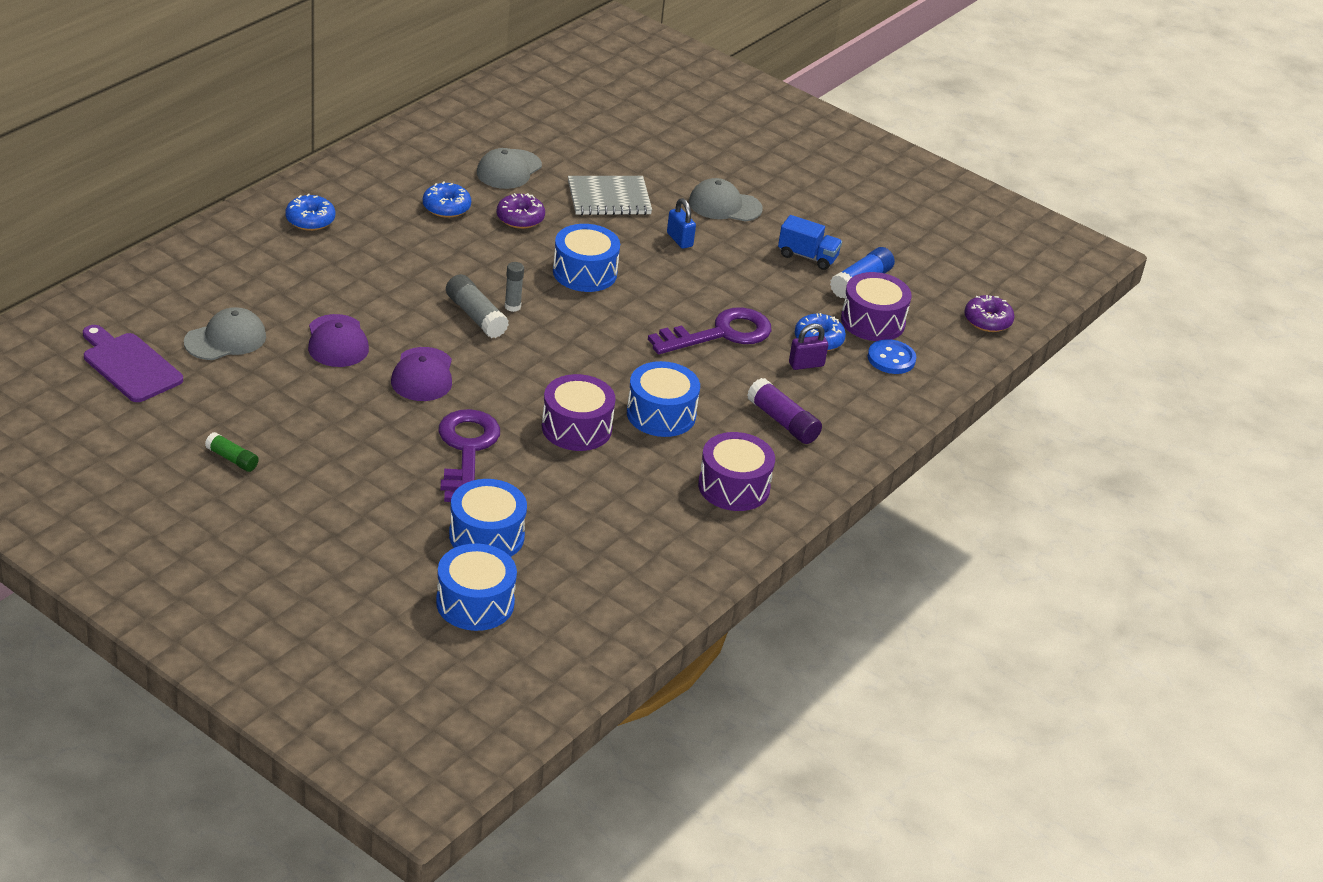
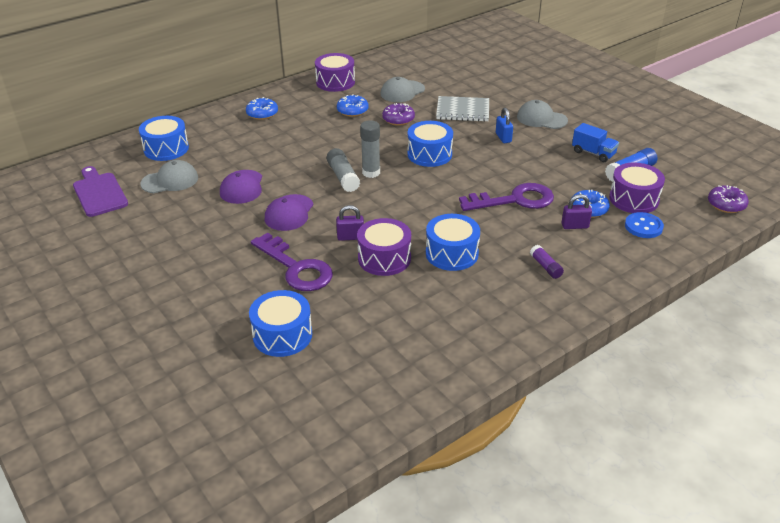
camera: 20 degrees right, 0 degrees up
(232, 459) = (129, 260): green glue stick -> none
(466, 450) = (296, 268): purple key -> purple key turned 120 degrees clockwise
(475, 603) = (249, 390): blue drum -> blue drum (166, 149)
(512, 306) = (371, 173): grey glue stick -> grey glue stick, size x1.58
(521, 403) = (350, 237): none -> purple padlock
(734, 487) = (492, 314): purple drum -> purple drum (335, 82)
(782, 421) = (545, 267): purple glue stick -> purple glue stick, size x0.63

